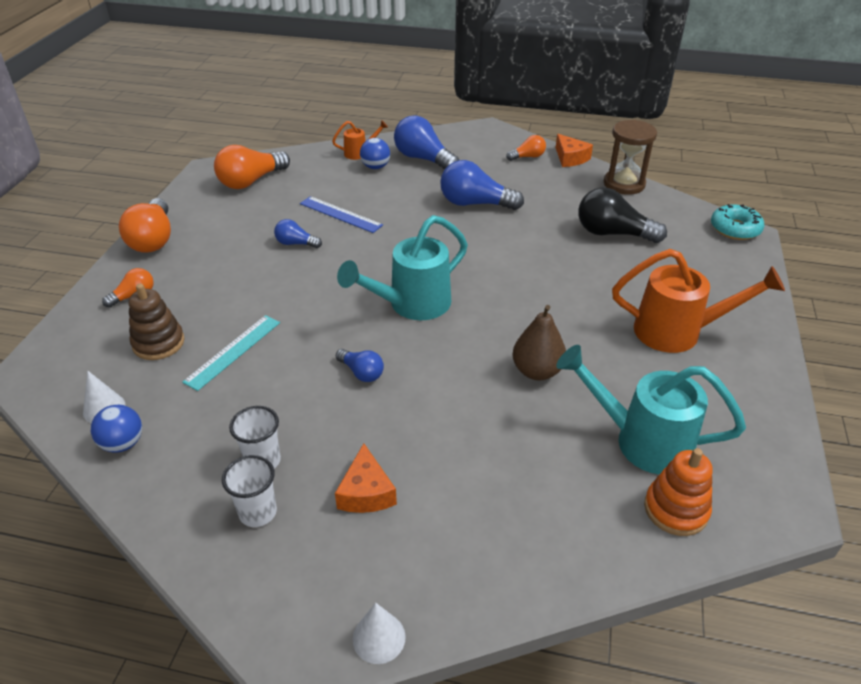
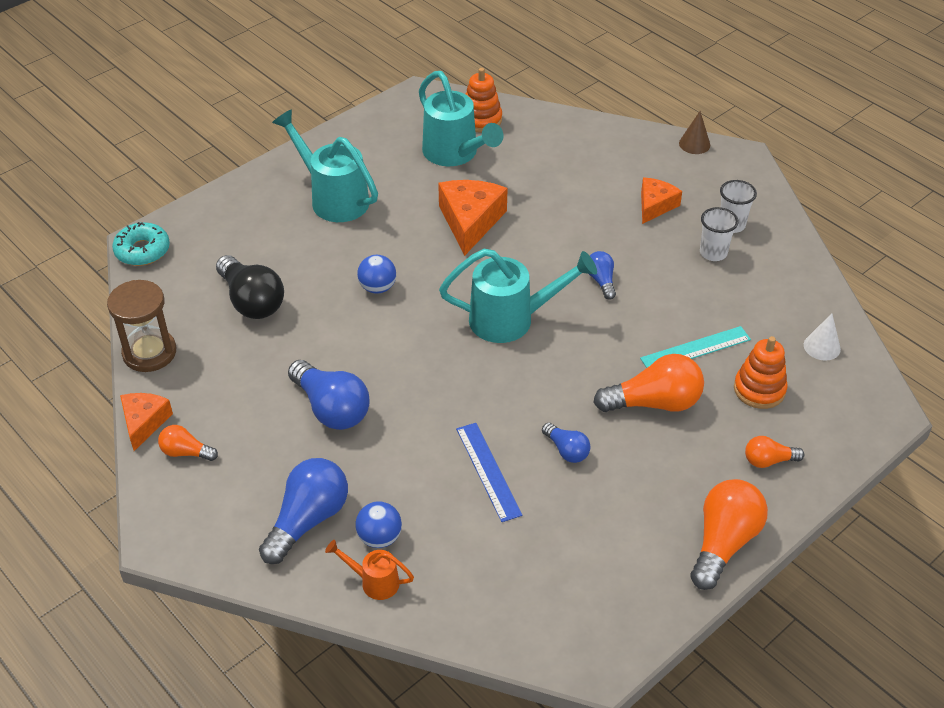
camera: 145 degrees left, 5 degrees up
(123, 443) = (812, 310): blue ball -> blue ball (377, 288)
(158, 343) = (759, 389): brown stacking toy -> orange stacking toy
(251, 181) = (555, 598): orange light bulb -> orange light bulb (654, 403)
(379, 637) = (694, 144): white cone -> brown cone
(423, 159) = (308, 520): blue light bulb -> blue light bulb turned 135 degrees counterclockwise
(537, 371) = (470, 221): brown pear -> orange cheese
(677, 332) = (333, 198): orange watering can -> turquoise watering can

